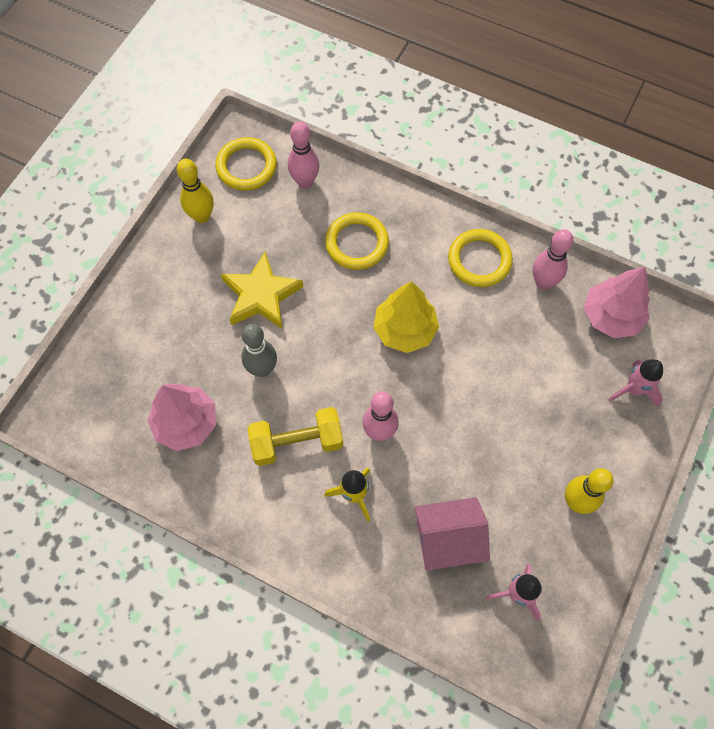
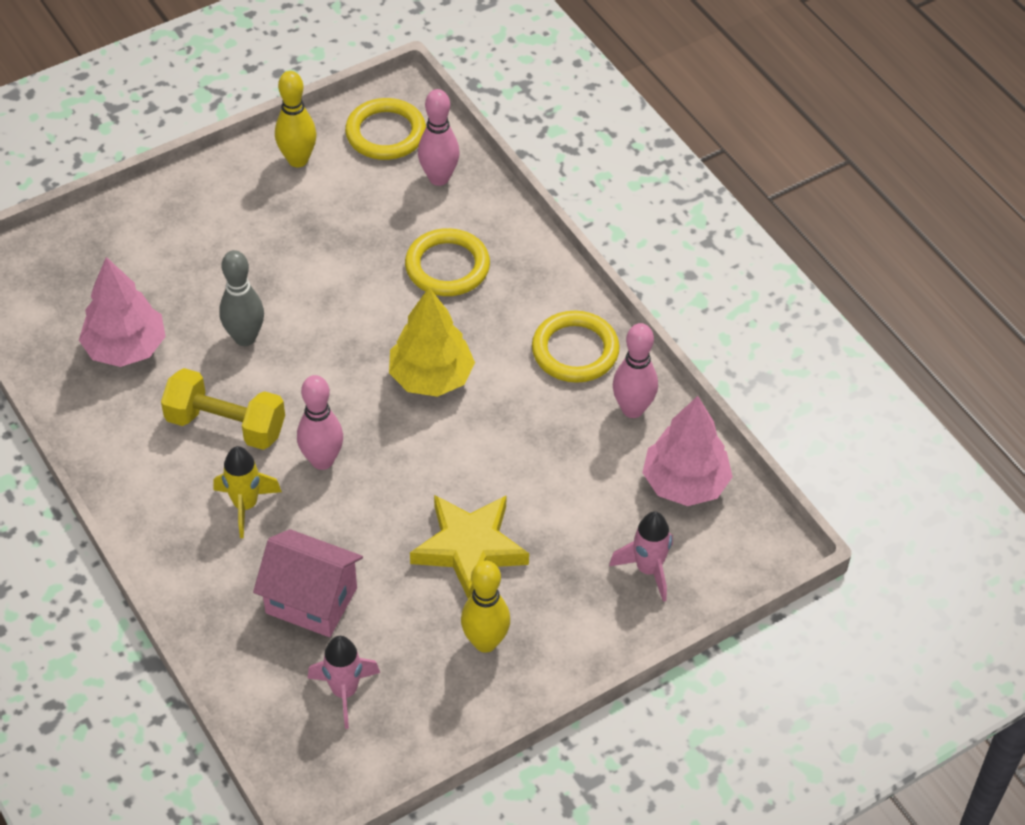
camera: 30 degrees right, 15 degrees down
(261, 295) = (300, 267): yellow star -> yellow star (469, 548)

